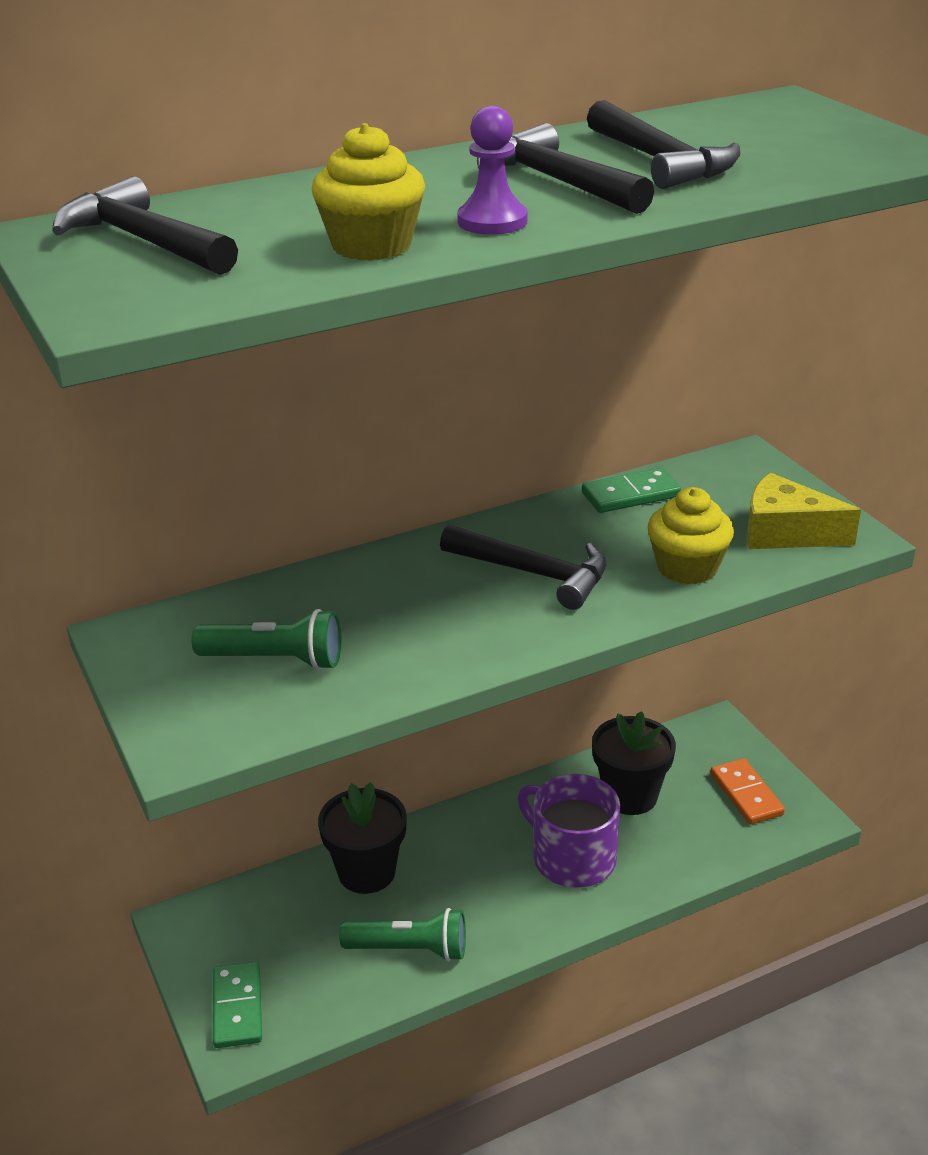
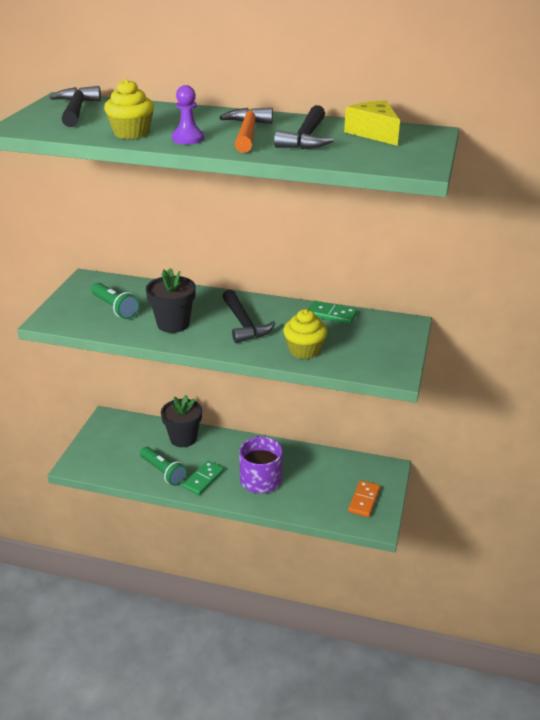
camera: 40 degrees right, 0 degrees up
(237, 1007) = (89, 454): green domino -> green domino (203, 479)
(557, 182) = (247, 133): black hammer -> orange hammer
(630, 796) = (314, 471): black flower pot -> black flower pot (173, 324)
(786, 532) = (369, 358): yellow cheese -> yellow cheese (374, 133)

